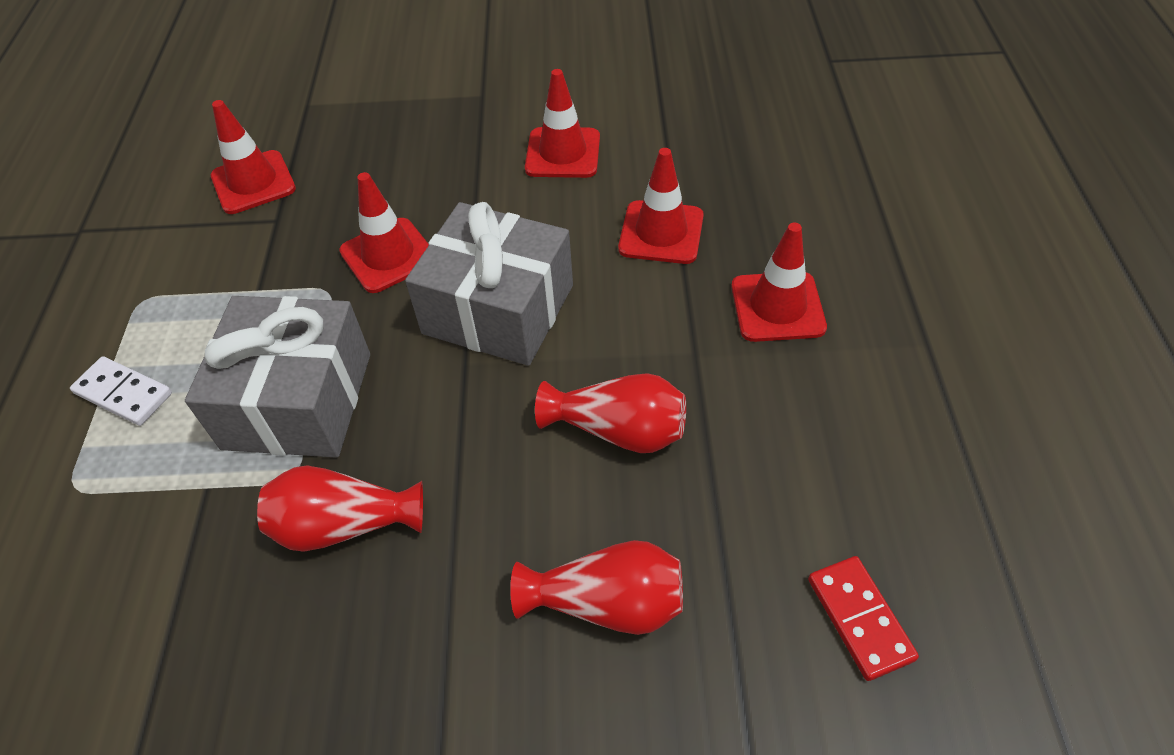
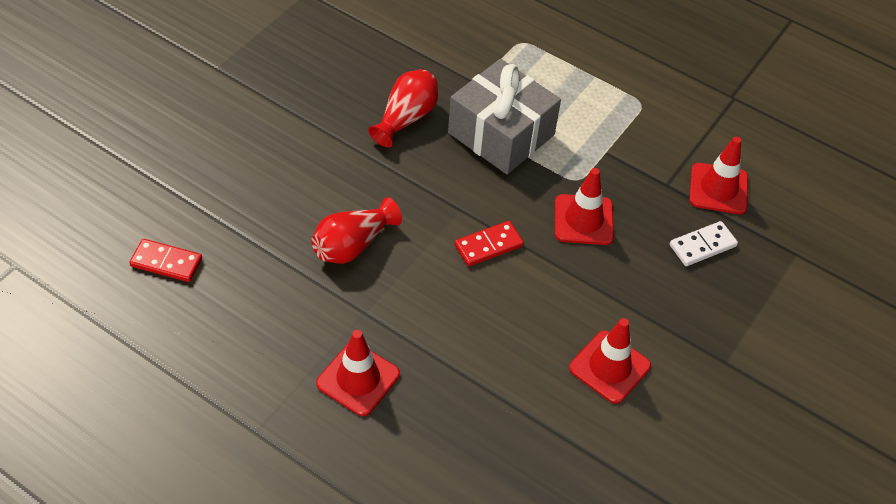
camera: 120 degrees right, 0 degrees up
(123, 394) = (570, 75): white domino -> white domino (702, 245)
(498, 309) = (488, 245): grey gift -> red domino
(607, 603) = (271, 182): red vase -> none
(661, 232) = (477, 367): red traffic cone -> none

